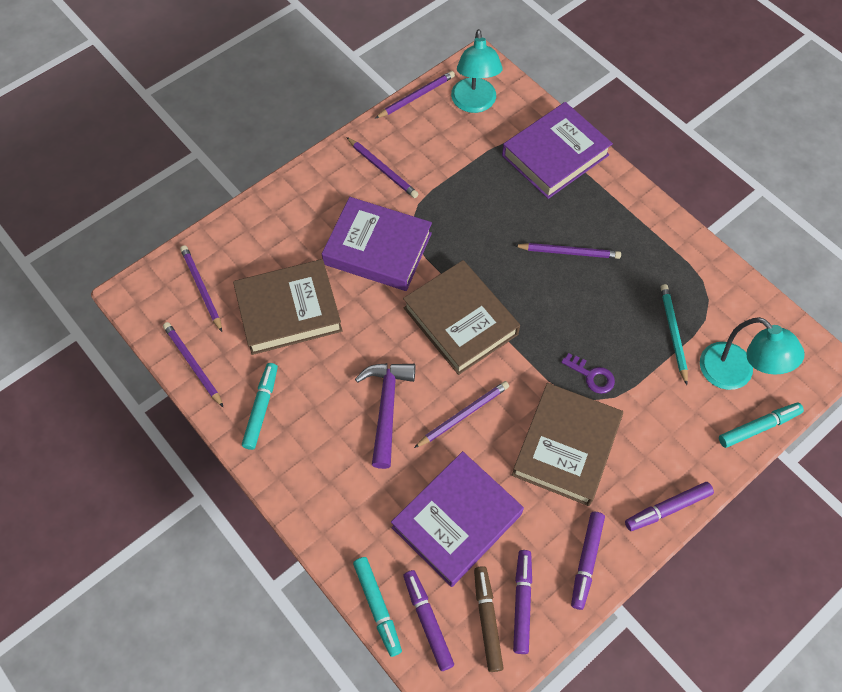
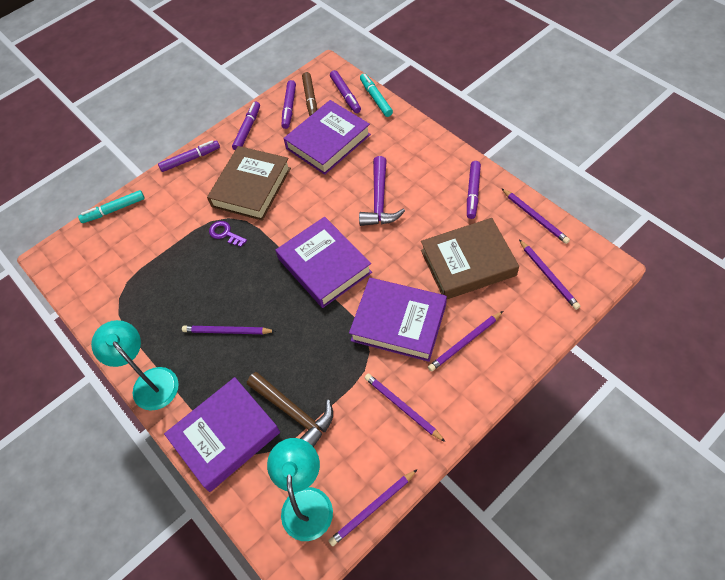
camera: 175 degrees left, 5 degrees down
(261, 408) = (473, 192): turquoise marker -> purple marker
(460, 321) = (324, 265): brown book -> purple book
(463, 414) = (323, 200): purple pencil -> purple pencil (465, 342)
(488, 170) = (294, 413): none -> brown hammer
(673, 333) = (155, 269): turquoise pencil -> none
(735, 374) = (118, 243): turquoise lamp -> turquoise lamp (150, 381)

